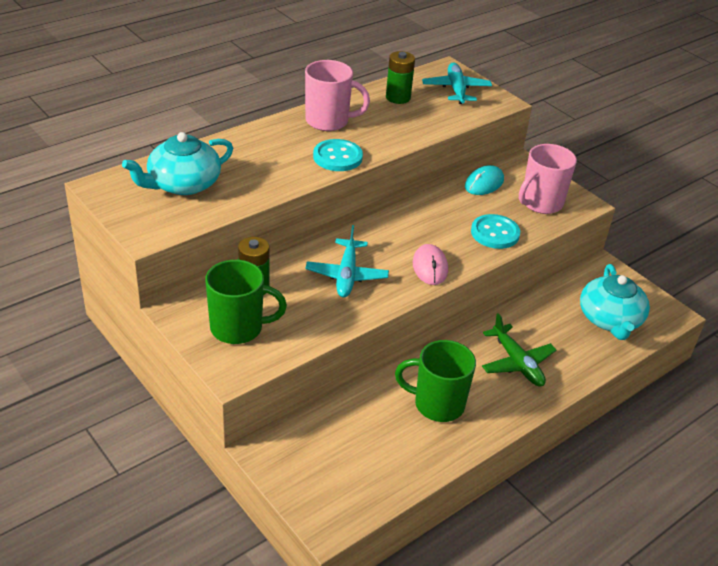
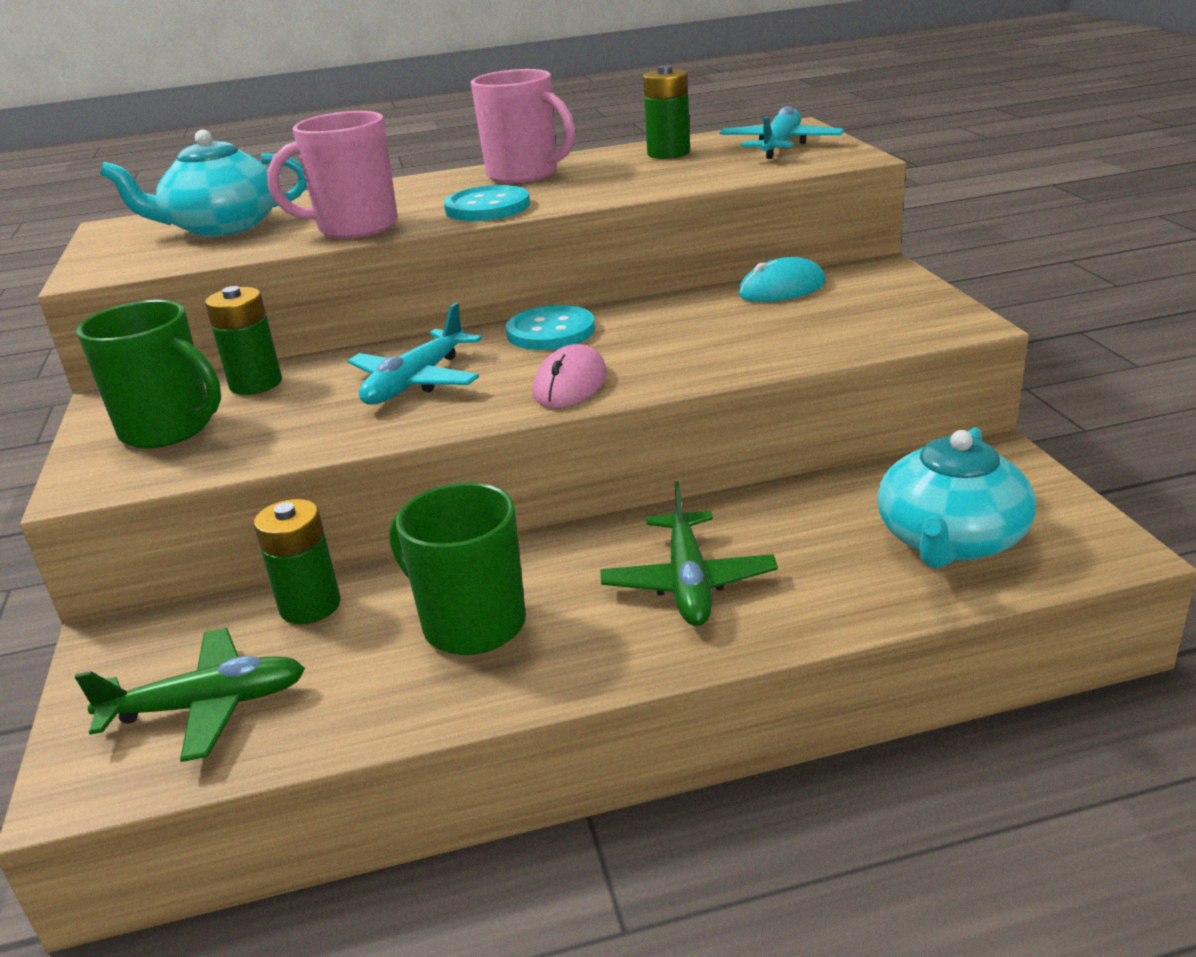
camera: 30 degrees right, 10 degrees down
(350, 410) = (310, 606): none -> green battery
(351, 473) = (207, 706): none -> green plane
(495, 233) = (739, 350): turquoise button -> turquoise button (551, 331)
(540, 203) = (869, 318): pink mug -> pink mug (355, 227)

